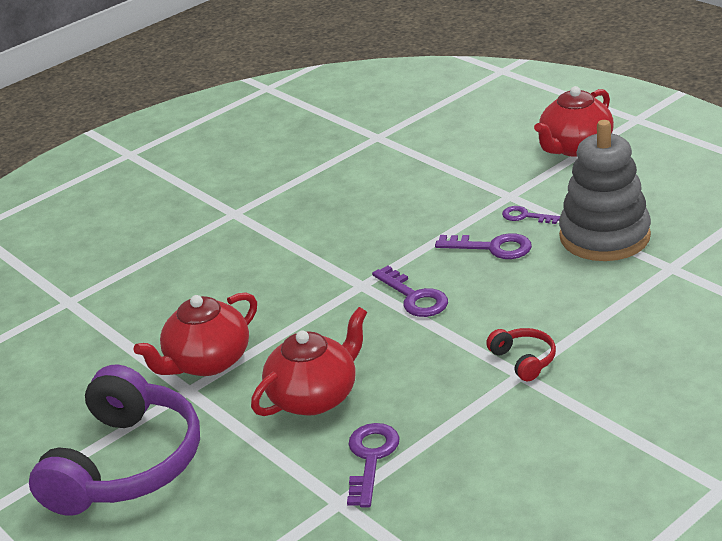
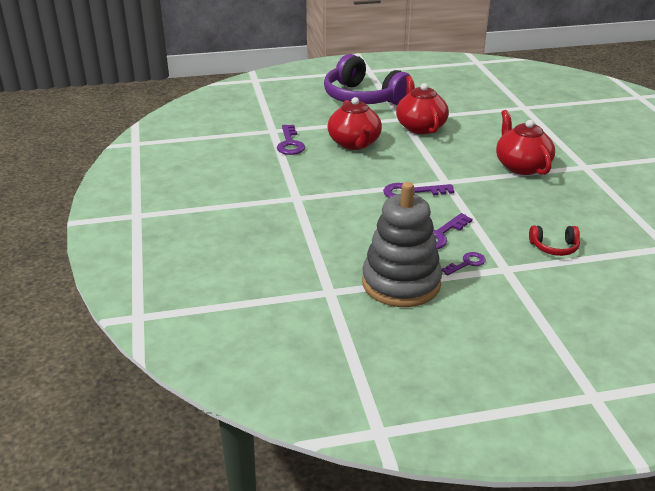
camera: 115 degrees right, 0 degrees up
(371, 458) = (290, 144): purple key -> purple key turned 45 degrees clockwise
(524, 360) = (306, 203): red headphones -> red headphones (554, 247)
(575, 147) = (562, 333): red teapot -> red teapot (521, 166)

